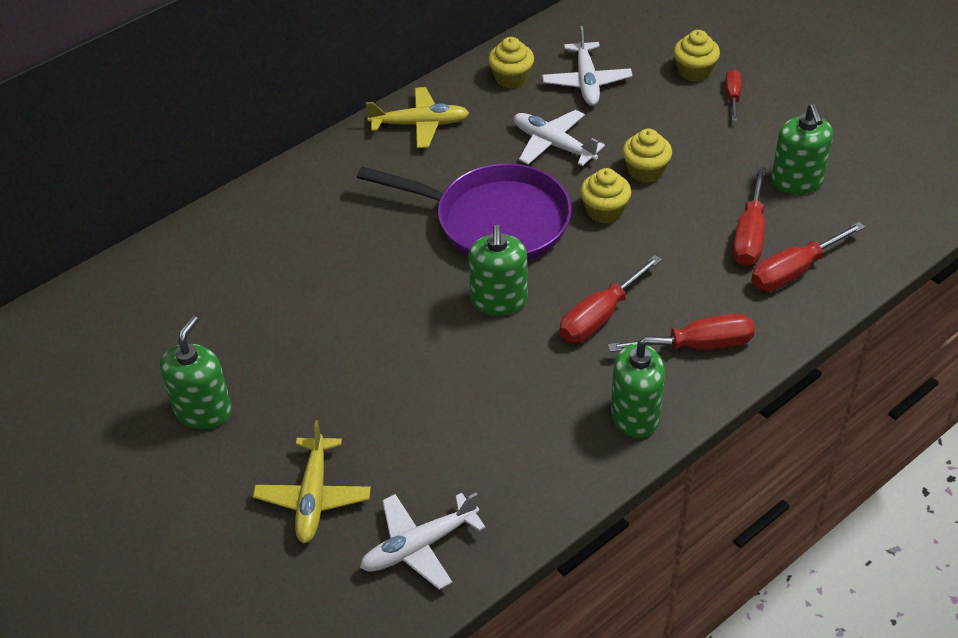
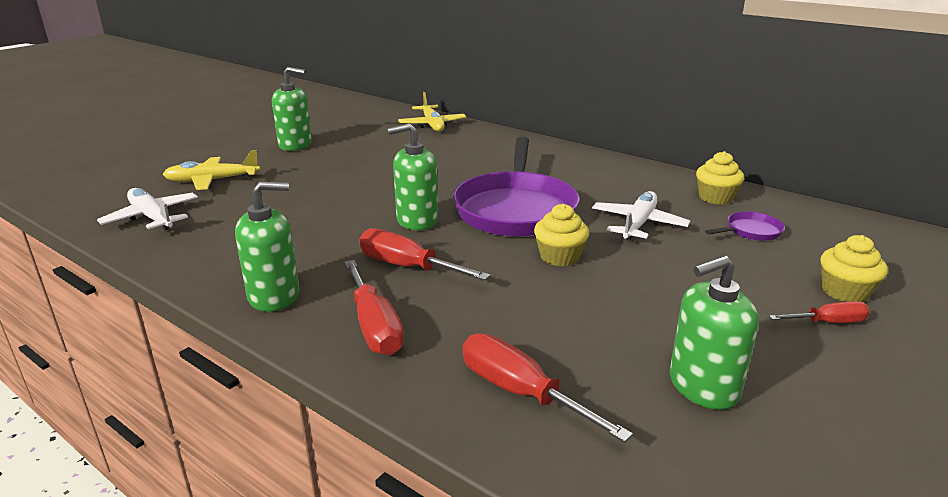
camera: 75 degrees right, 20 degrees down
(420, 124) = (617, 171): yellow plane -> yellow plane (432, 125)
(586, 82) = (750, 231): white plane -> purple pan
(635, 415) = (274, 296): green soap dispenser -> green soap dispenser turned 90 degrees counterclockwise
(645, 171) = (637, 274): yellow cupcake -> none
(749, 235) = (570, 351): red screwdriver -> none

